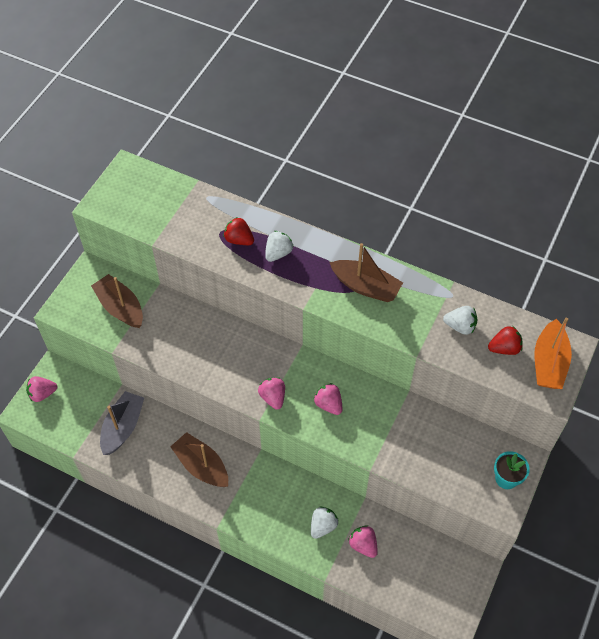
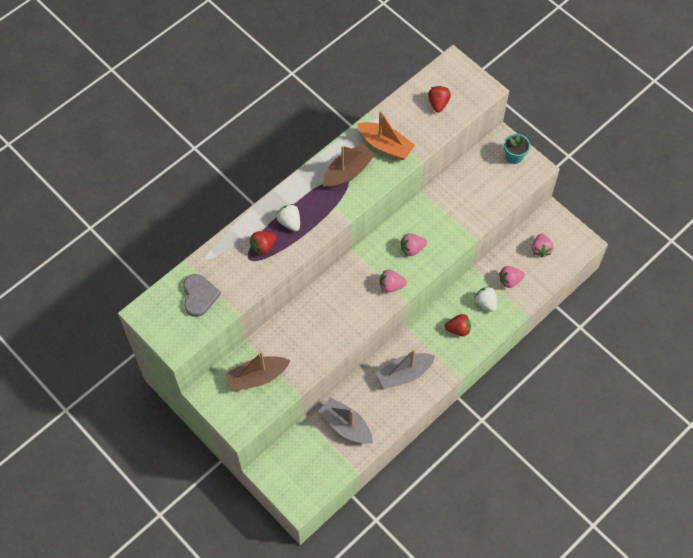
camera: 70 degrees left, 5 degrees up
(42, 394) = (287, 484): pink strawberry -> pink strawberry (540, 249)
(161, 205) = (199, 296): none -> grey heart
(202, 466) = (404, 374): brown boat -> grey boat
(277, 506) = (458, 329): none -> red strawberry
(460, 326) = (409, 123): white strawberry -> none
(549, 363) = (460, 82): orange boat -> orange boat (385, 146)

